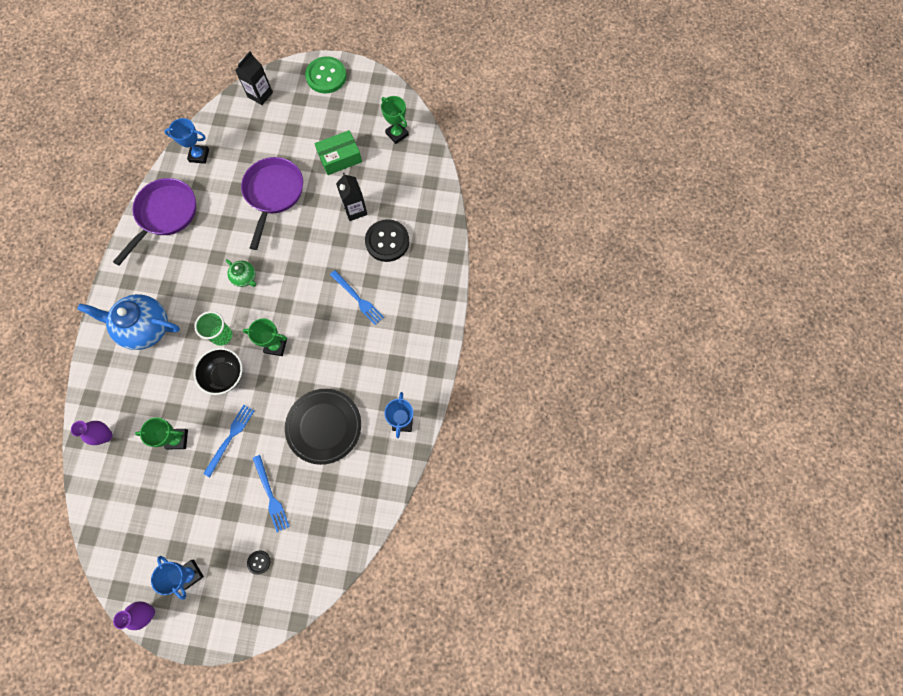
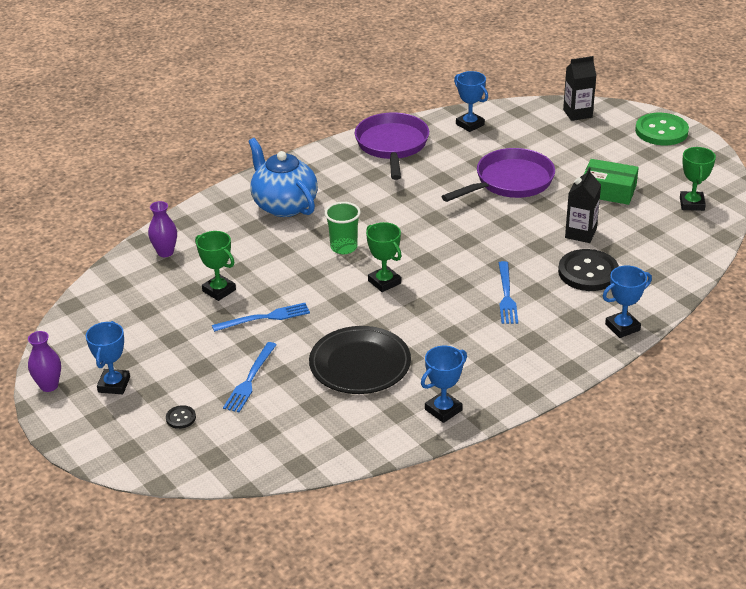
camera: 45 degrees right, 35 degrees down
(165, 214) = (392, 146): purple pan -> purple pan turned 75 degrees counterclockwise
(225, 376) = (313, 275): black bowl -> none
(245, 278) = (413, 222): green teapot -> none
(442, 273) = (622, 327): none -> blue trophy

